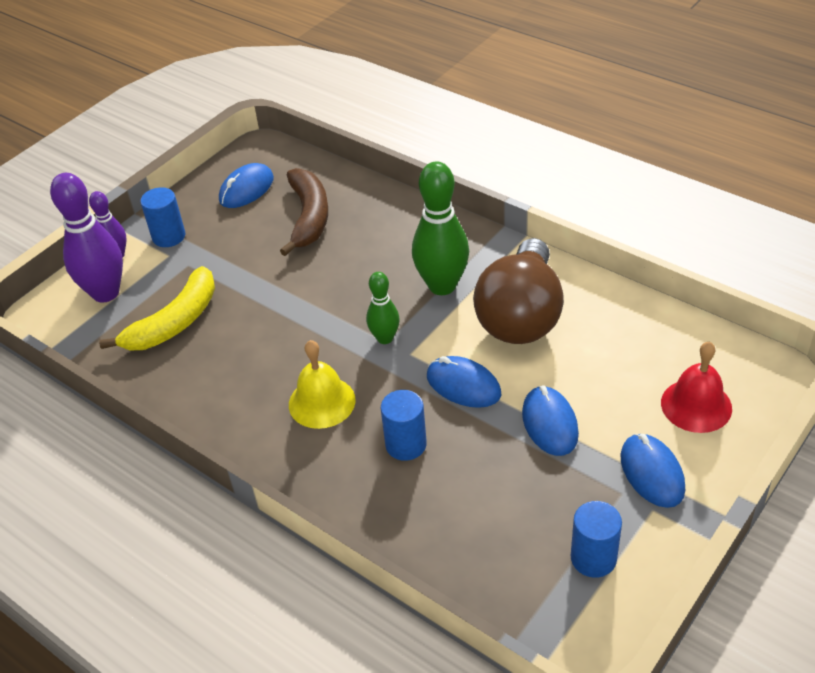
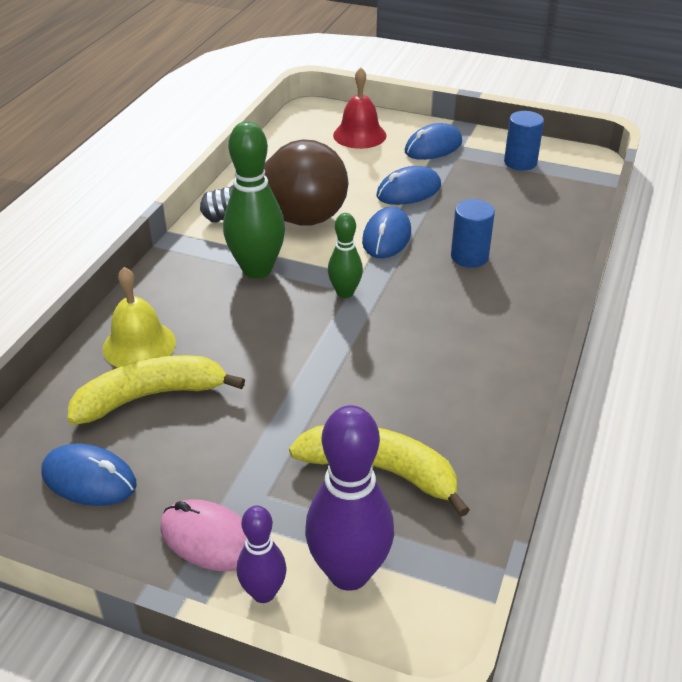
camera: 110 degrees left, 5 degrees down
(169, 236) = (209, 539): blue cylinder -> pink mouse
(309, 217) = (151, 396): brown banana -> yellow banana
(322, 402) = (447, 316): yellow bell -> yellow bell (139, 345)

